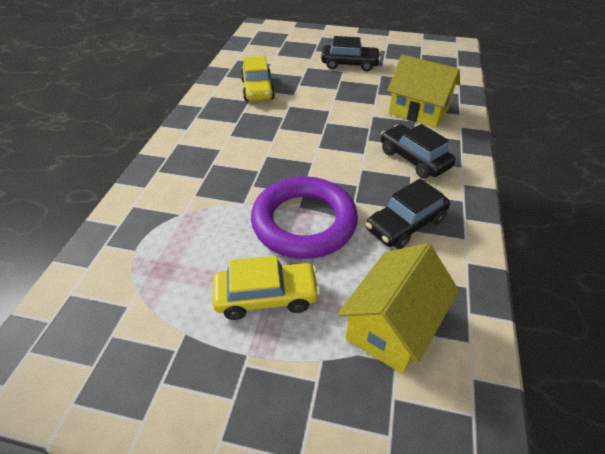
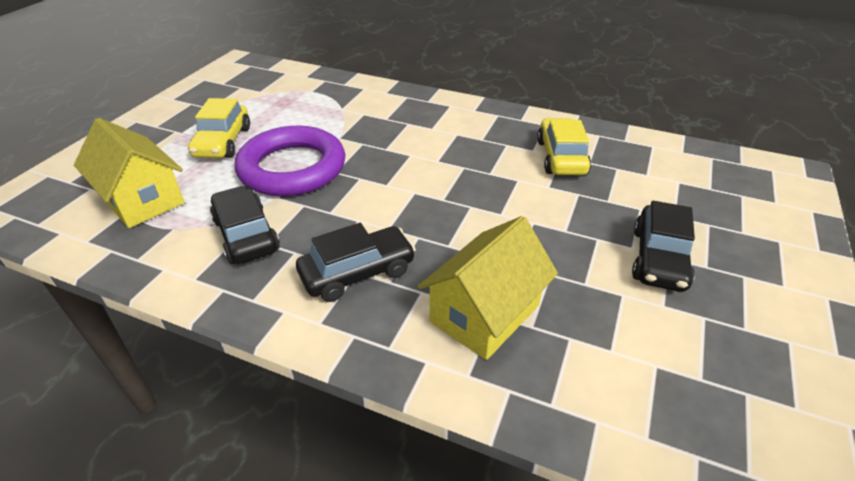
camera: 100 degrees right, 5 degrees down
(257, 90) = (561, 157): yellow car -> yellow car turned 90 degrees clockwise

